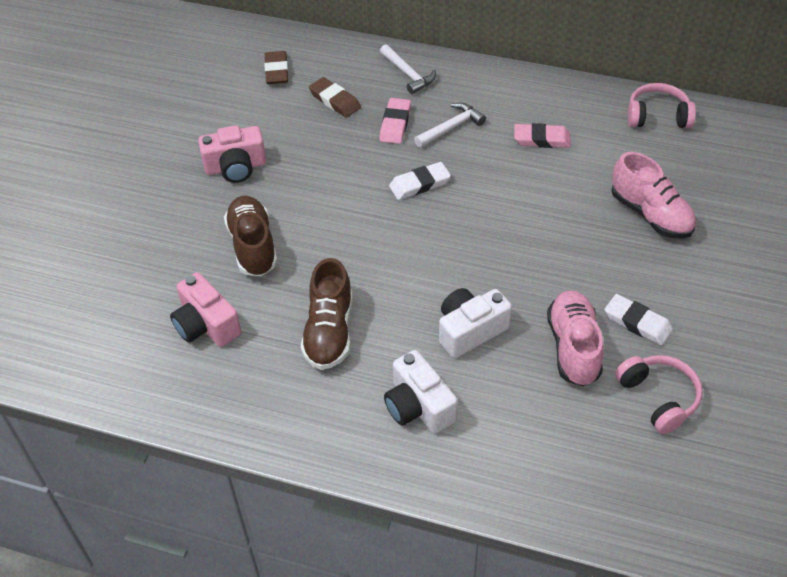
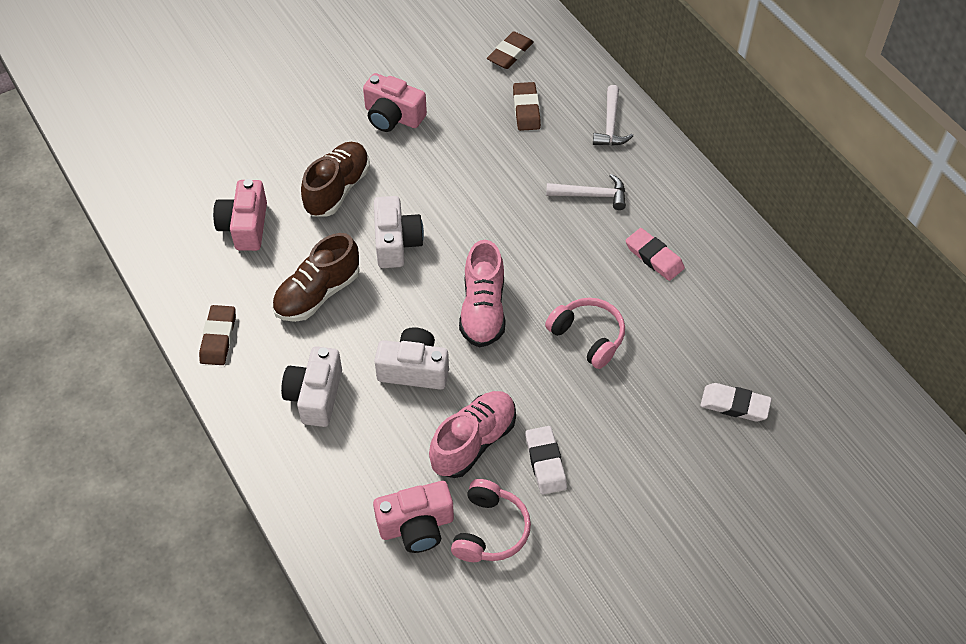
camera: 40 degrees right, 5 degrees up
(285, 424) = (218, 338): none -> brown eraser
(347, 252) = (396, 243): none -> white camera
(395, 124) = (550, 162): pink eraser -> none
(419, 184) = (511, 226): white eraser -> white eraser (734, 405)
(606, 437) = (416, 526): none -> pink camera
(651, 214) = (666, 386): pink shoe -> pink shoe (483, 310)
(657, 116) = (782, 307): pink headphones -> pink headphones (588, 337)

